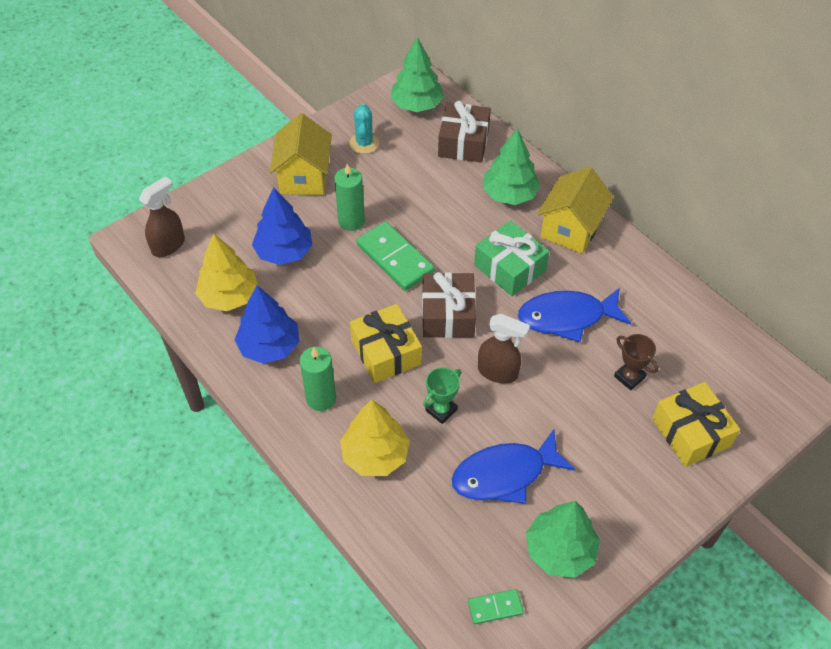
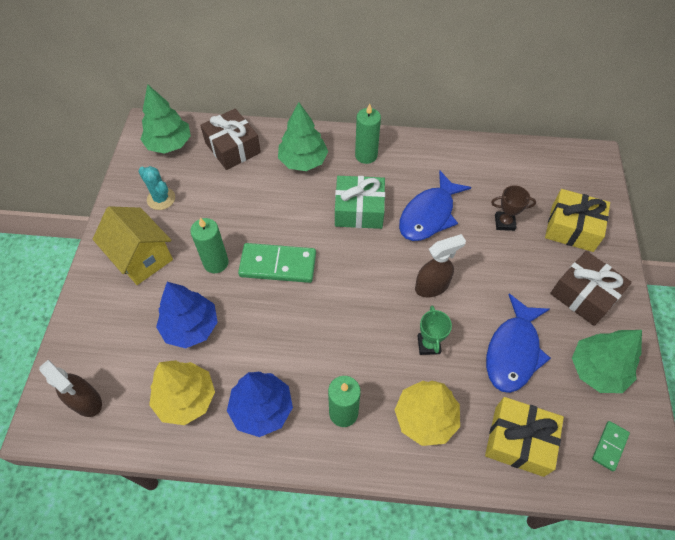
camera: 45 degrees left, 5 degrees up
(168, 245) = (86, 401): brown spray bottle -> brown spray bottle turned 135 degrees clockwise
(386, 352) = (348, 337): yellow gift -> yellow gift (519, 440)
(447, 315) = (357, 275): brown gift -> brown gift (584, 295)
(570, 229) = (366, 155): yellow house -> green candle

